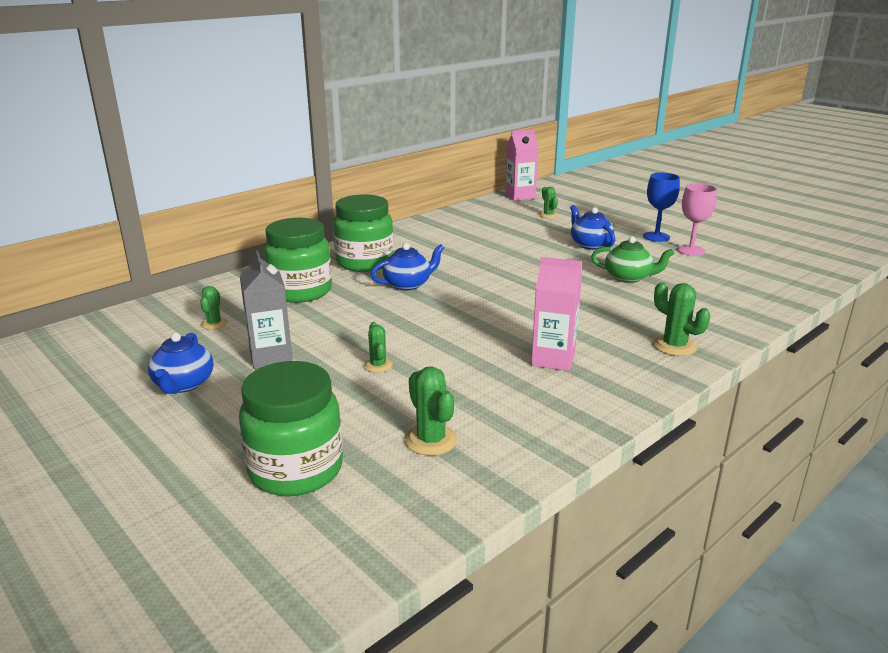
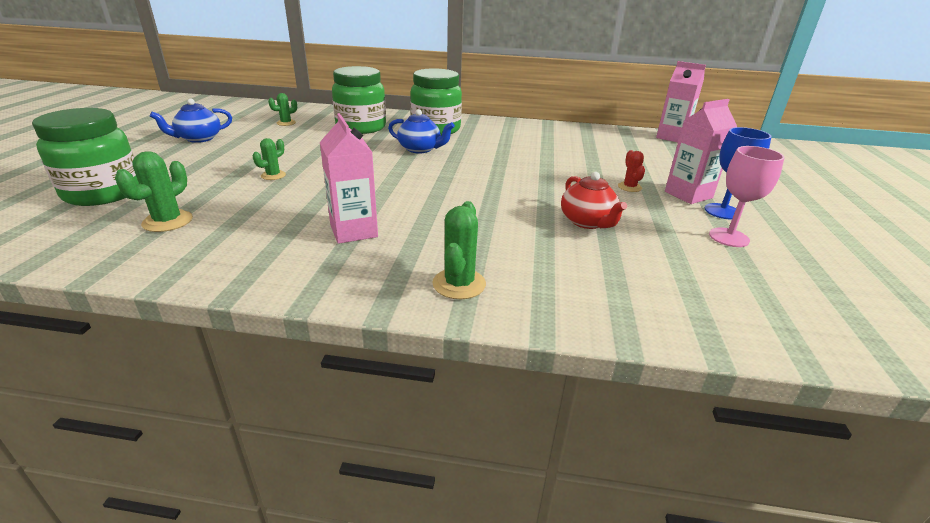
camera: 50 degrees right, 5 degrees up
(271, 357) = (255, 146): grey carton -> none
(548, 215) = (657, 156): green cactus -> none
(590, 244) = (629, 187): blue teapot -> red cactus
(622, 234) = (688, 195): none -> pink carton
(629, 277) = (588, 222): green teapot -> red teapot

